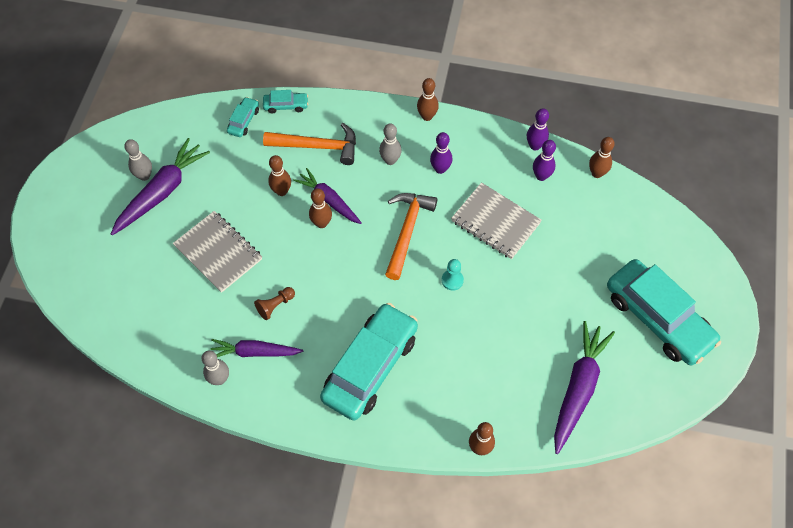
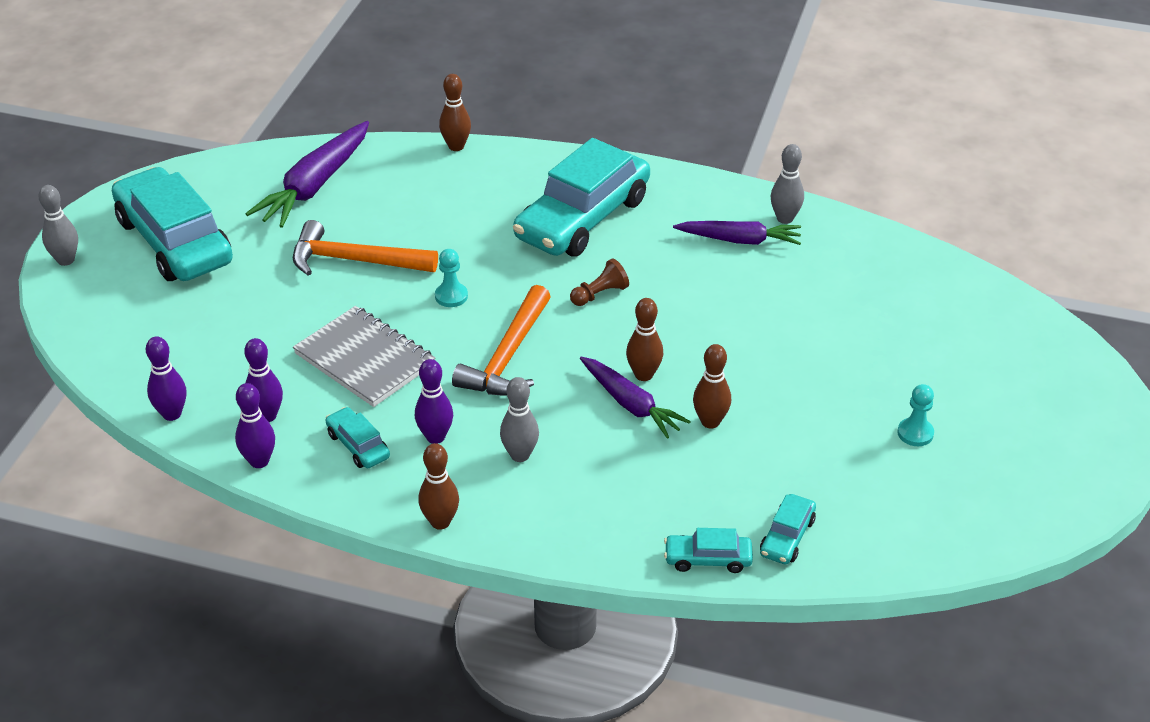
camera: 175 degrees left, 20 degrees down
(144, 176) = (952, 459): grey bowling pin -> grey bowling pin (66, 260)
(162, 192) = (915, 433): purple carrot -> turquoise pawn
(218, 252) = (806, 348): grey notebook -> none
(275, 306) = (714, 284): brown pawn -> brown pawn (599, 294)
(317, 146) = (648, 485): orange hammer -> orange hammer (355, 260)
(483, 160) = (358, 445): none -> turquoise car
(596, 173) = (172, 414): brown bowling pin -> purple bowling pin

